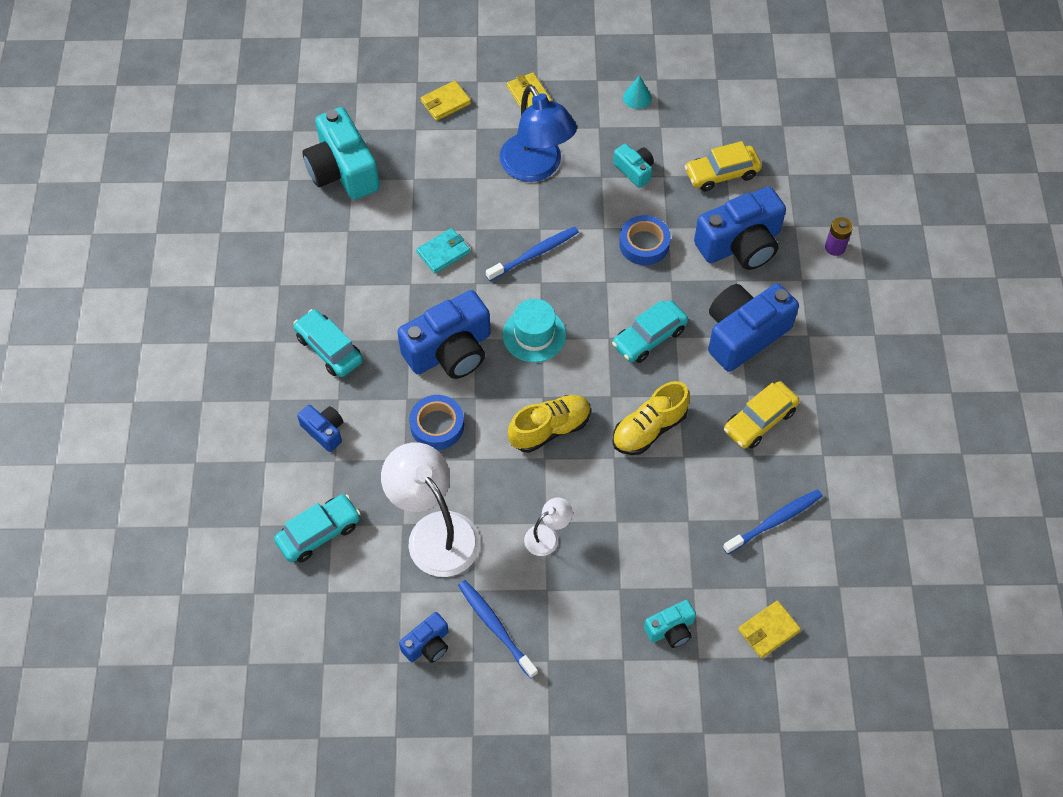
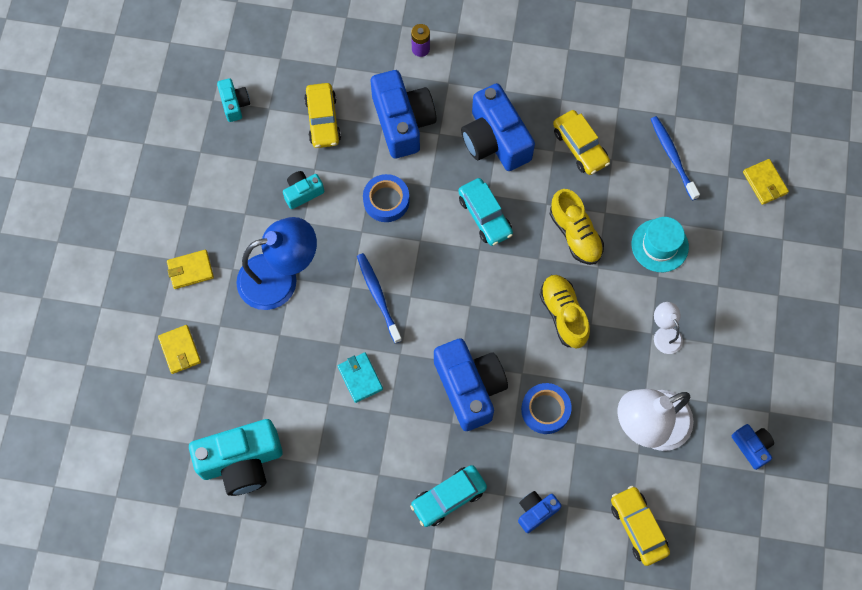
camera: 80 degrees left, 10 degrees up
(319, 533) = (638, 527): turquoise car -> yellow car
(495, 627) = (741, 389): blue toothbrush -> none
(534, 335) = (465, 311): turquoise hat -> turquoise hat (659, 245)
(637, 97) = (218, 173): turquoise cone -> none
(671, 629) = (757, 254): turquoise camera -> turquoise camera (234, 104)

